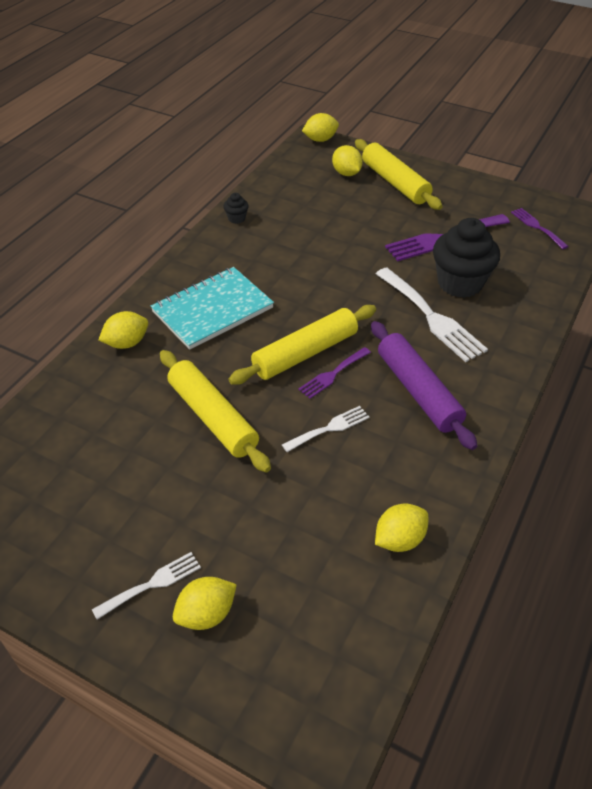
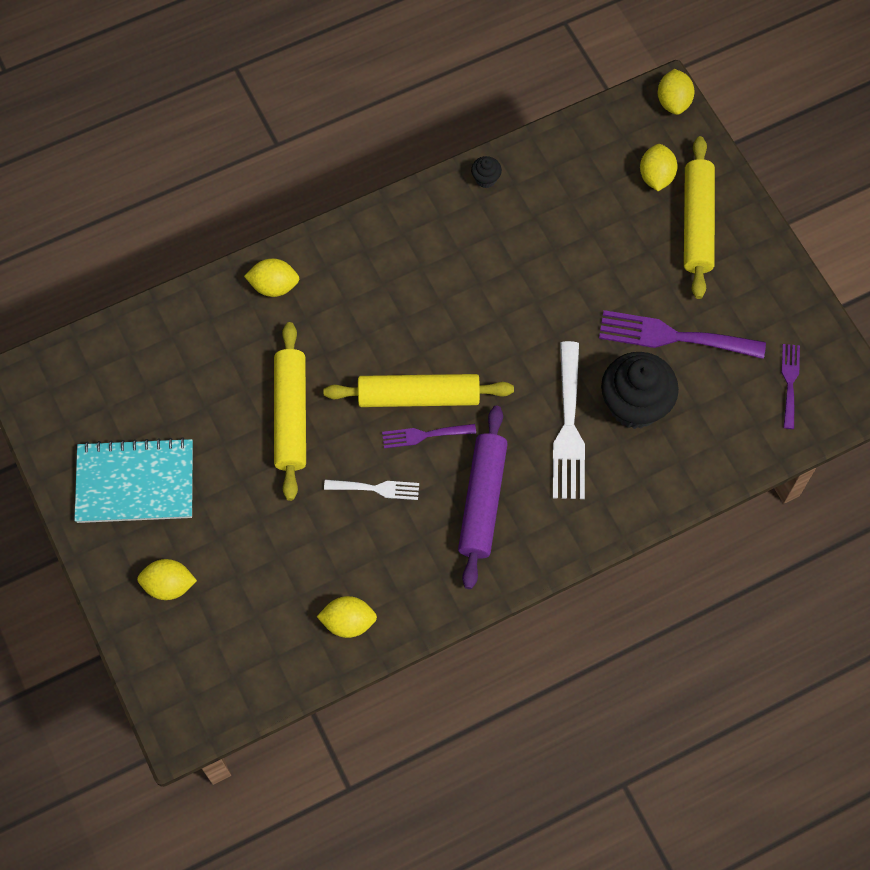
camera: 35 degrees right, 20 degrees up
(152, 584) = (148, 537): white fork -> none
(212, 310) = (374, 292): turquoise notebook -> turquoise notebook (135, 482)
(320, 140) = (673, 102): yellow lemon -> yellow lemon turned 75 degrees clockwise

